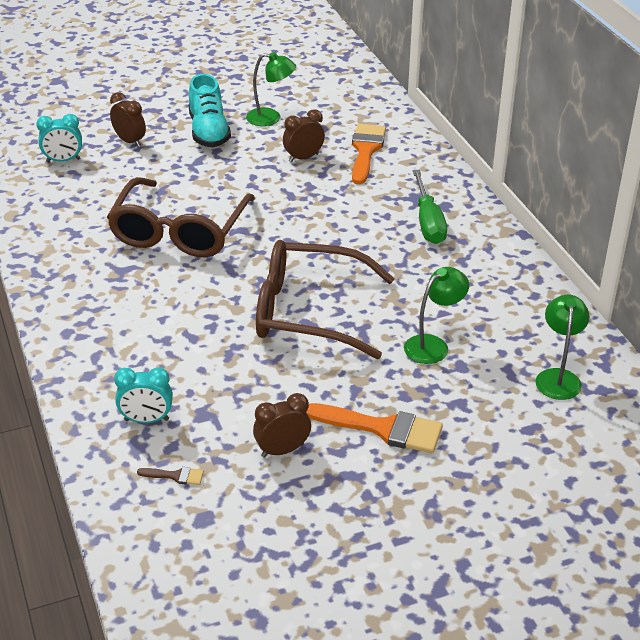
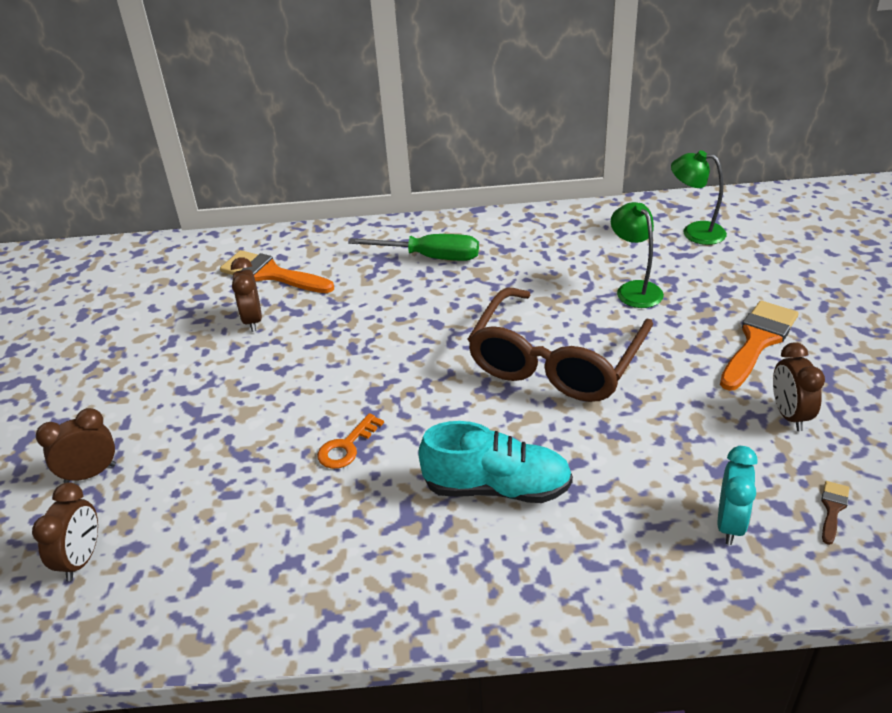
camera: 70 degrees left, 0 degrees up
(63, 160) = (81, 559): turquoise clock -> brown clock
(180, 231) = (346, 447): brown glasses -> orange key
(209, 132) = (131, 391): turquoise shoe -> turquoise shoe (496, 488)
(271, 118) = (144, 333): green lamp -> none

